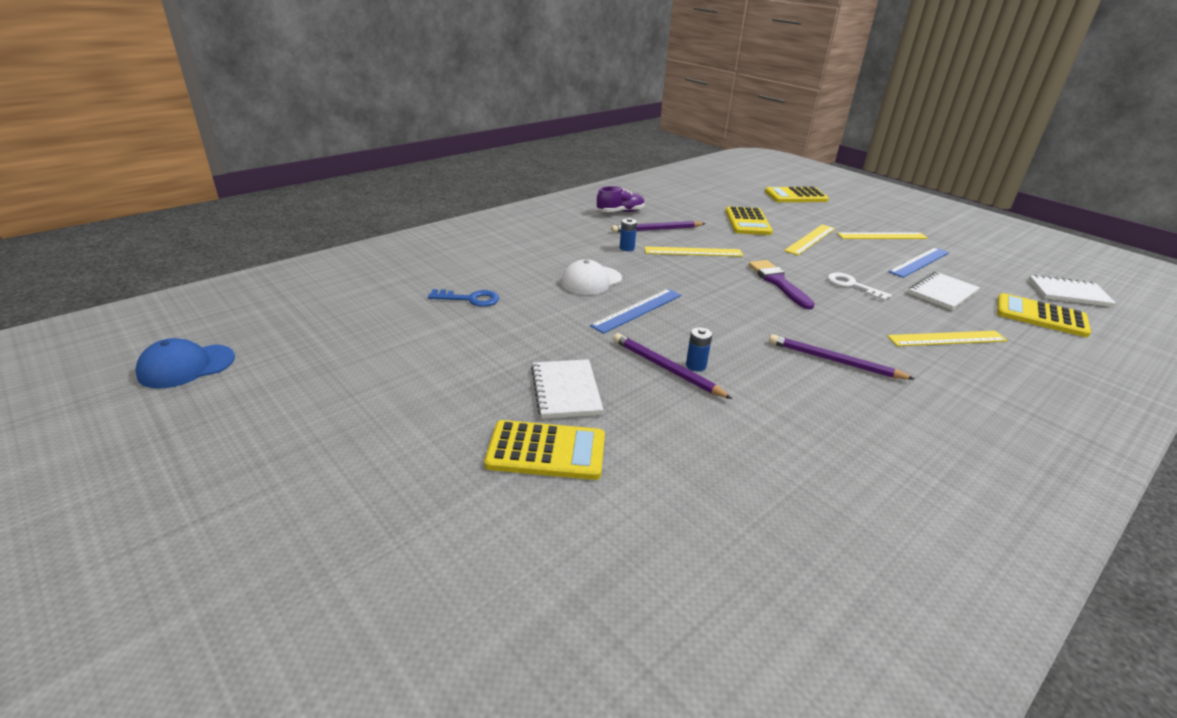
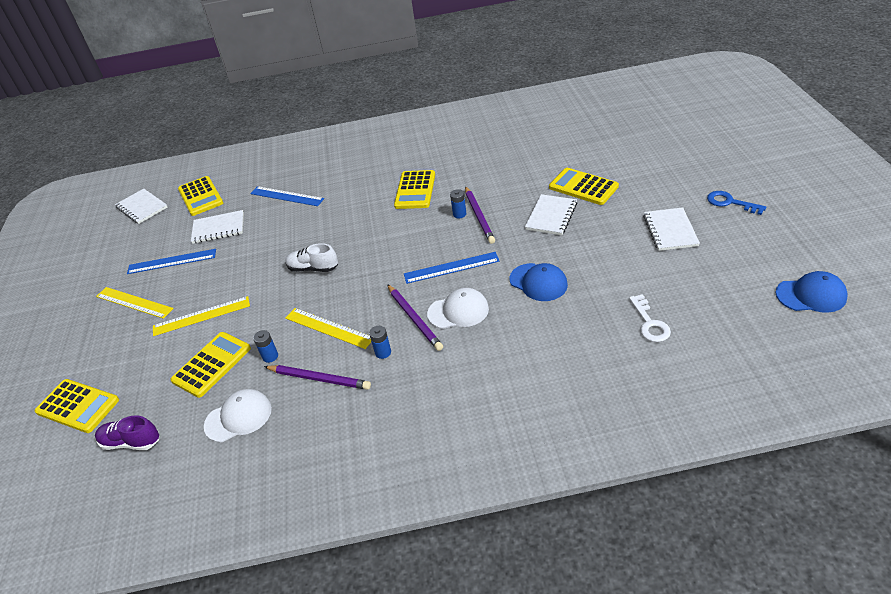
camera: 140 degrees left, 10 degrees up
(377, 408) = (670, 230): none -> white notebook
(470, 299) = (576, 315): blue key -> blue key (730, 202)
(528, 316) = (538, 282): none -> blue cap
(620, 212) = (317, 434): purple shoe -> purple shoe (131, 442)
(684, 209) = (238, 417): none -> white cap
(712, 232) = (270, 356): none -> blue battery
(778, 282) = (313, 268): purple brush -> white shoe
(799, 384) = (415, 190): none -> yellow calculator
(834, 361) = (375, 198): purple pencil -> purple pencil (414, 319)
(852, 285) = (265, 251): white key -> white key (650, 323)
(947, 338) = (286, 196): yellow ruler -> blue ruler

